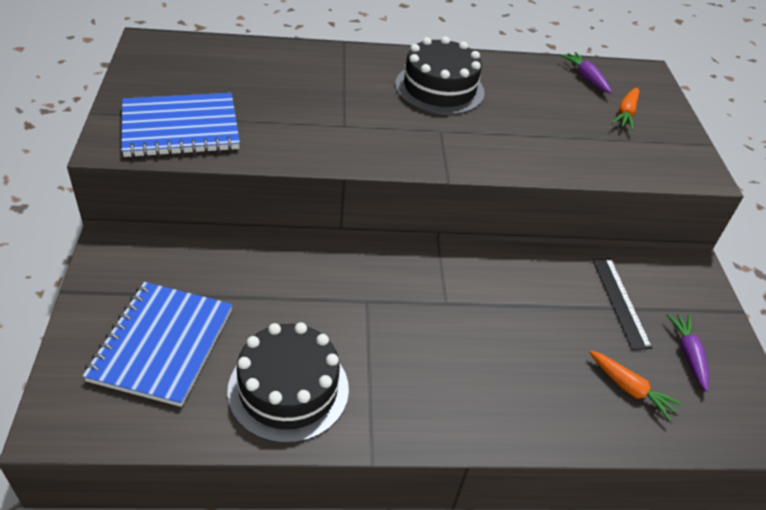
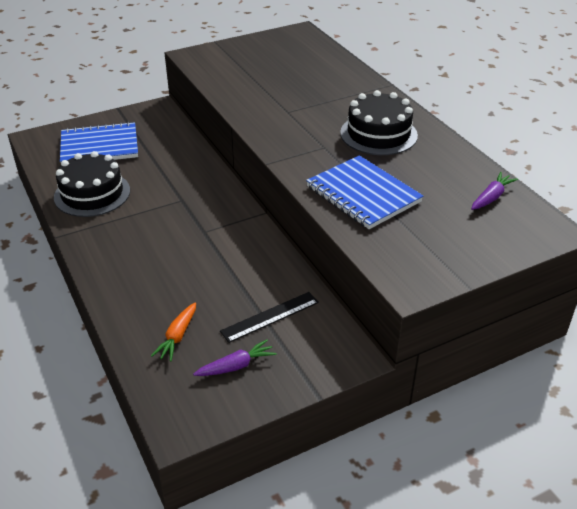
camera: 70 degrees right, 5 degrees down
(180, 128) = (226, 66): blue notebook -> blue notebook (363, 194)
(625, 114) = (458, 228): orange carrot -> none

